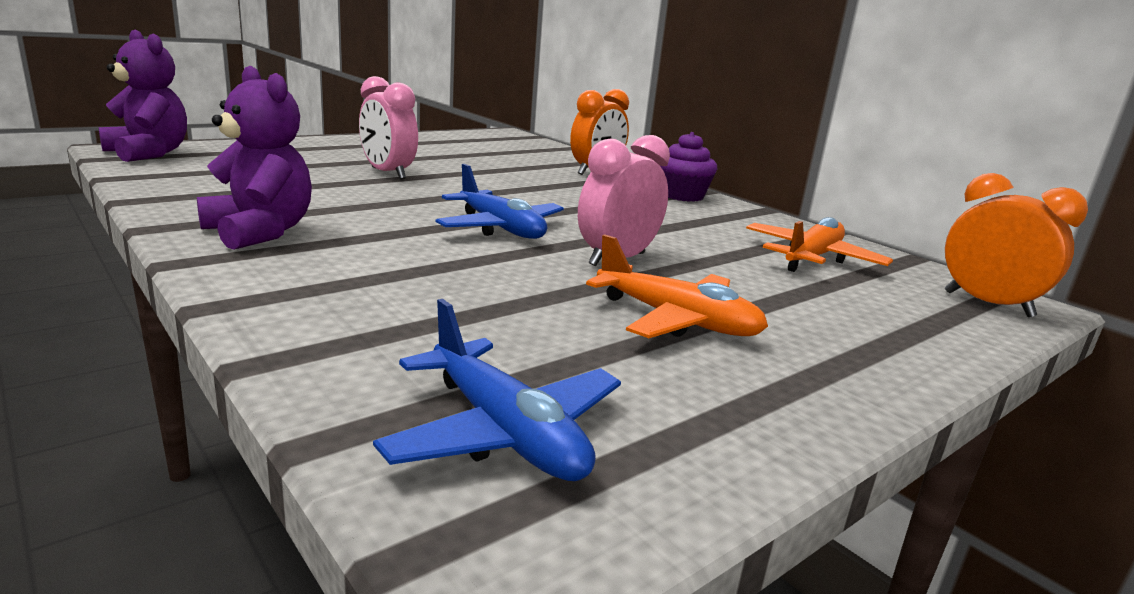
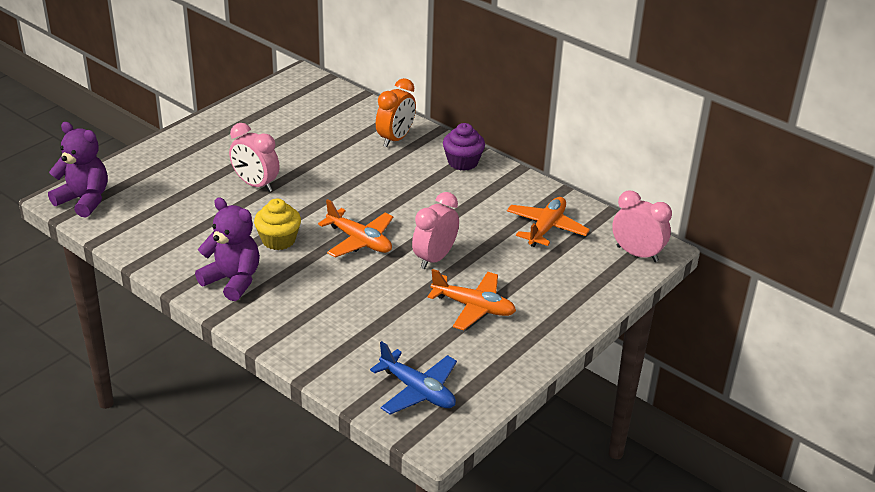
camera: 10 degrees left, 15 degrees up
(375, 211) = (278, 240): none -> yellow cupcake
(500, 228) = (359, 241): blue plane -> orange plane
(987, 304) = (637, 254): orange clock -> pink clock

